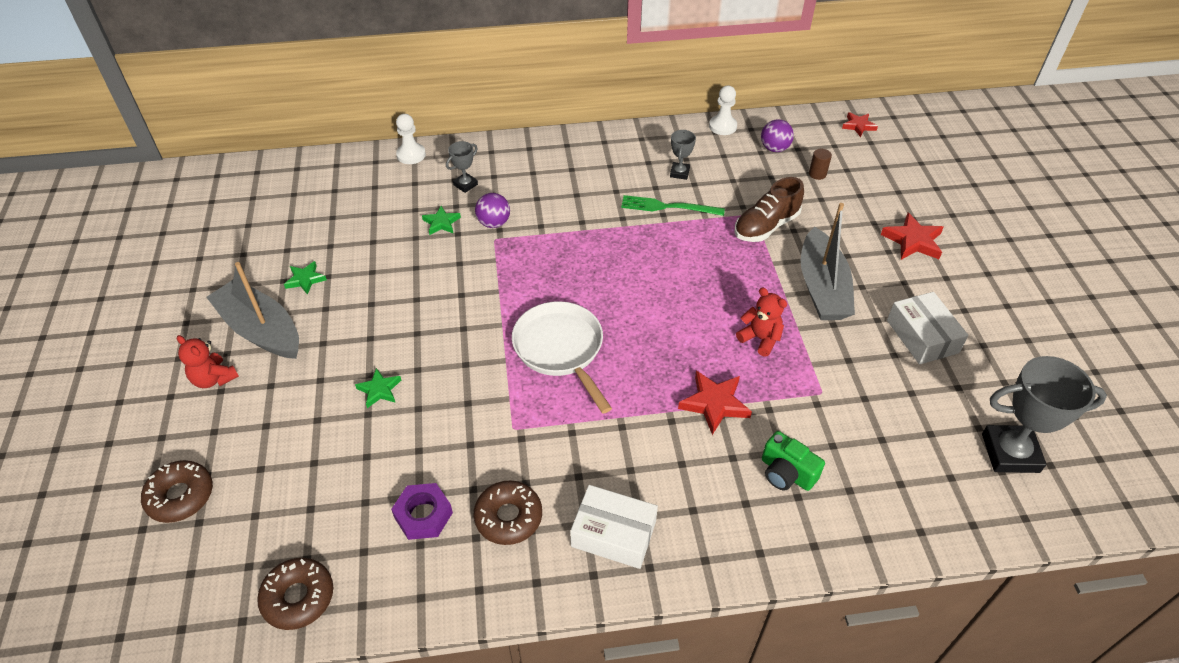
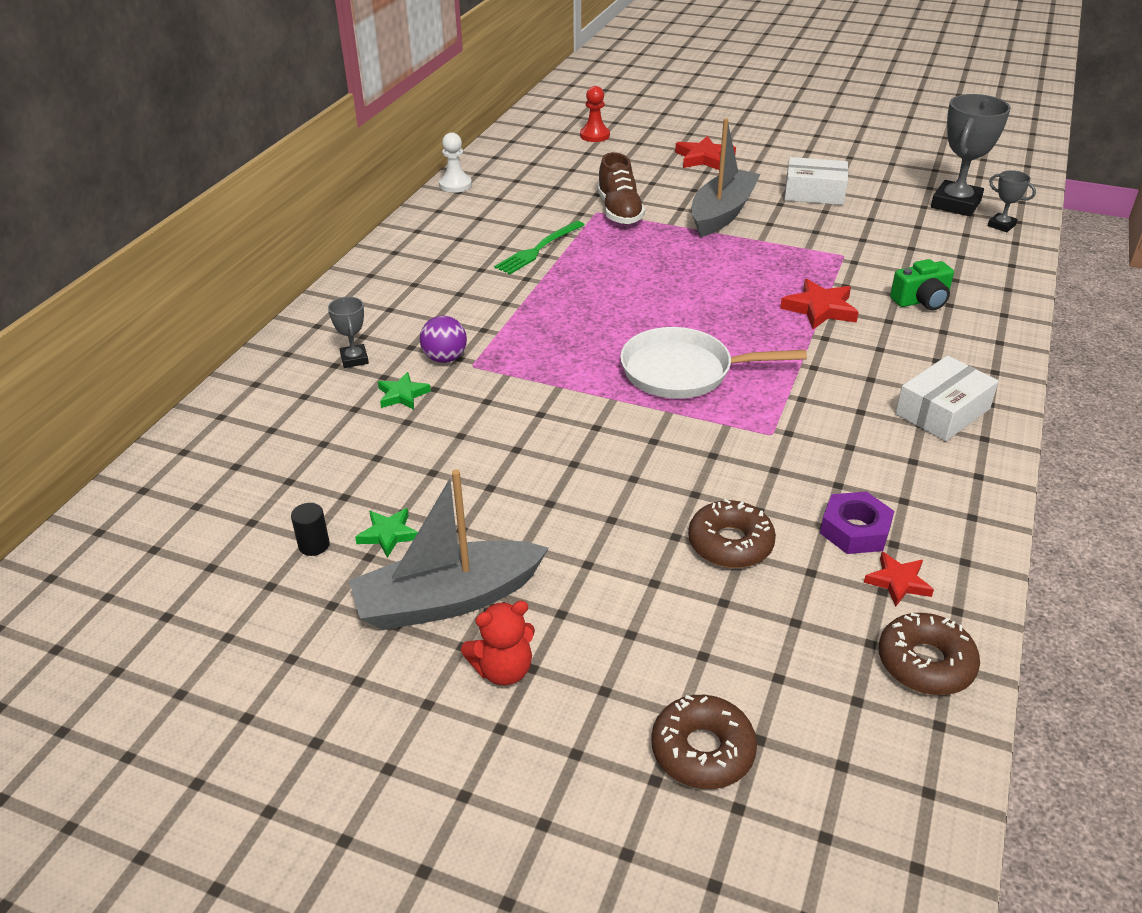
camera: 60 degrees left, 10 degrees down
(282, 254) = (314, 545): none -> black cylinder
(379, 390) = (643, 516): green star -> none
(411, 155) = (245, 384): white pawn -> none
(508, 517) = (889, 470): brown donut -> brown donut (730, 543)
(679, 173) = (496, 227): grey trophy -> grey trophy (1001, 225)
(760, 339) = (759, 261): red teddy bear -> none
(774, 148) = (519, 172): purple ball -> none
(817, 174) = (577, 166): brown cylinder -> none
(822, 288) = (722, 213): grey boat -> grey boat turned 90 degrees counterclockwise
(858, 126) = (536, 128): red star -> red star (898, 582)
(882, 161) = (594, 135): none -> red pawn

